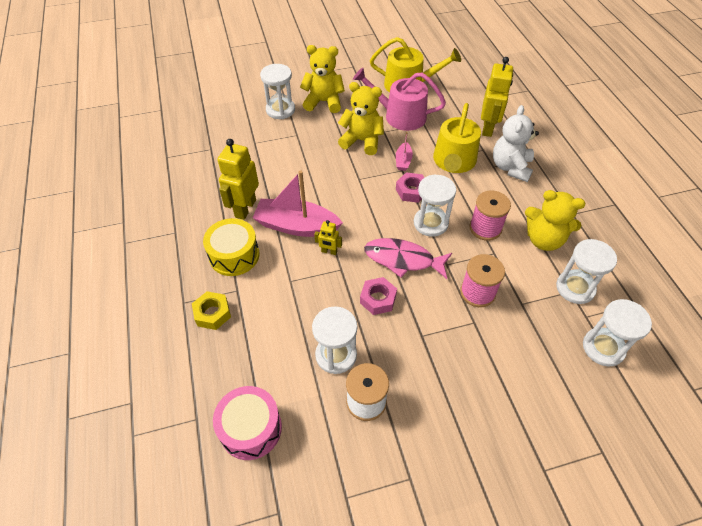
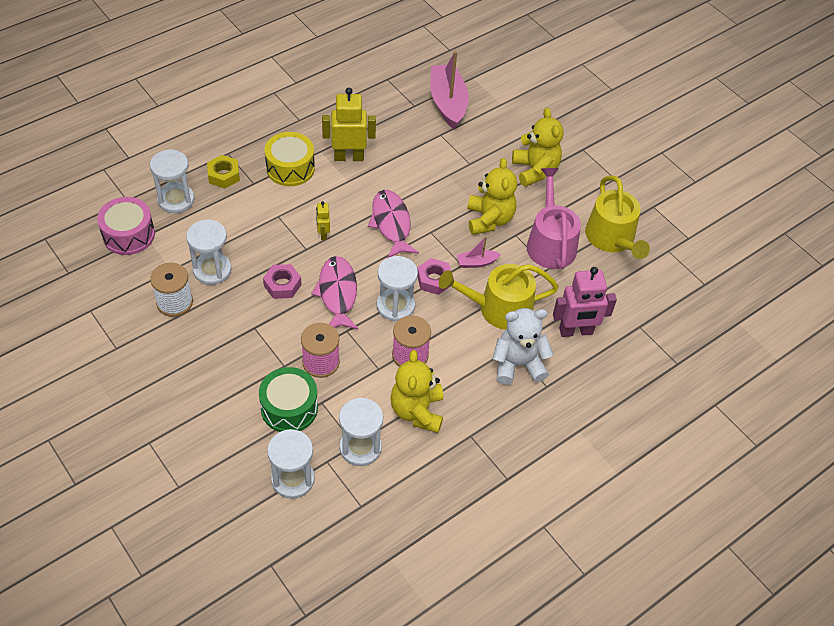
camera: 65 degrees right, 0 degrees up
(280, 110) = (501, 138): white hourglass -> white hourglass (176, 200)
(296, 226) = (344, 201): pink boat -> pink boat (448, 103)
(338, 201) = (391, 223): none -> pink fish
(488, 128) = (576, 331): yellow robot -> pink robot
(524, 330) = (289, 408): none -> green drum

